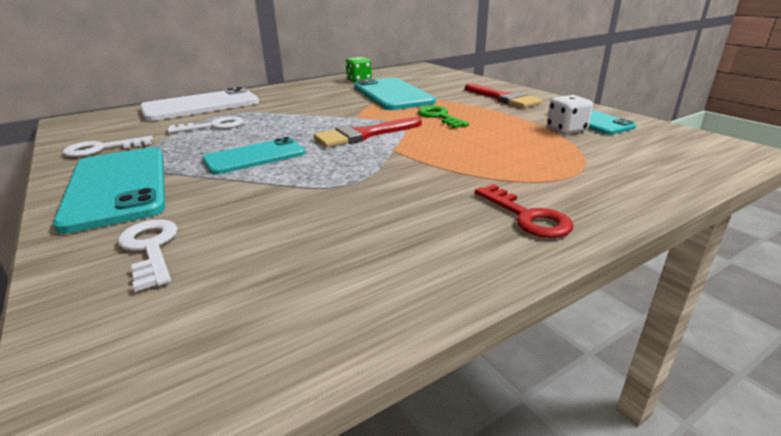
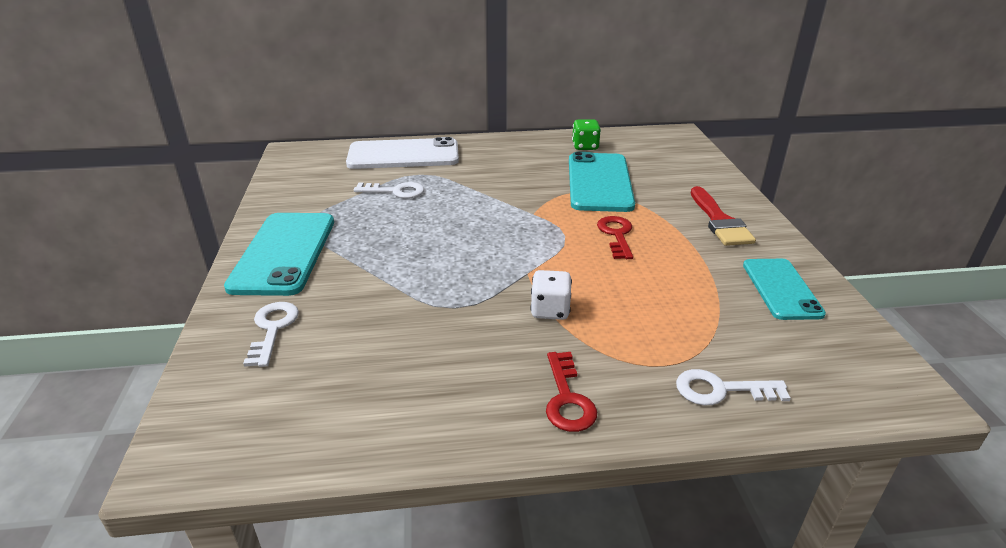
camera: 25 degrees right, 5 degrees up
(102, 149) = (295, 199): white key -> white key (721, 390)
(255, 157) = (403, 246): turquoise phone -> none
(364, 135) = (517, 243): red brush -> none
(439, 117) = (616, 235): green key -> red key
(566, 130) = (735, 296): white dice -> white dice (550, 310)

